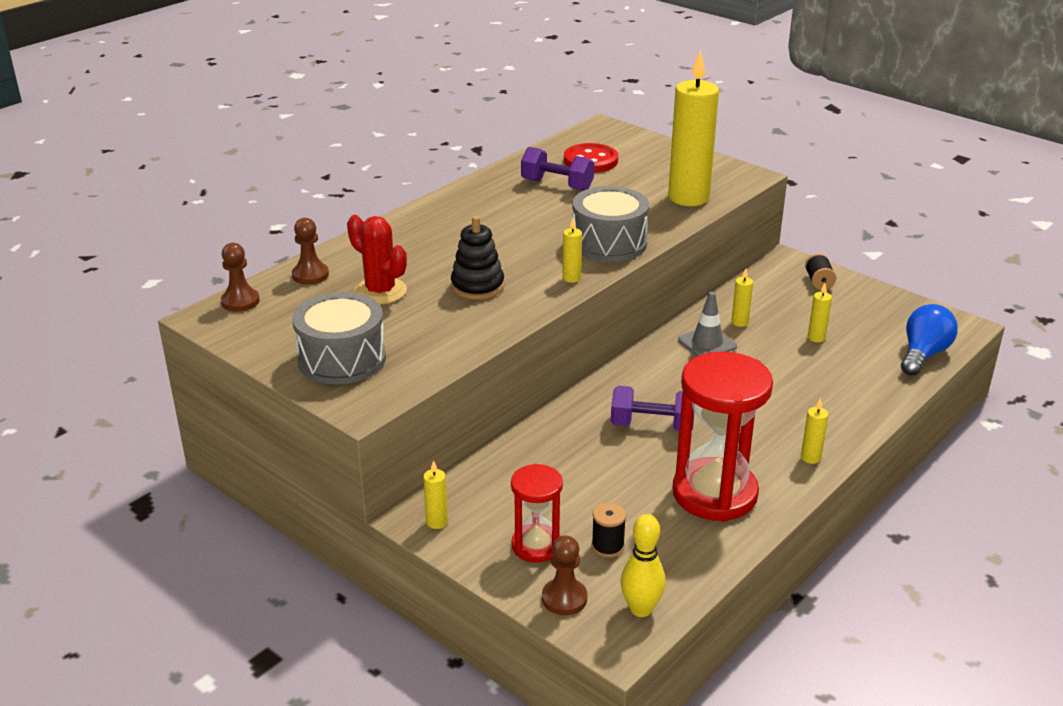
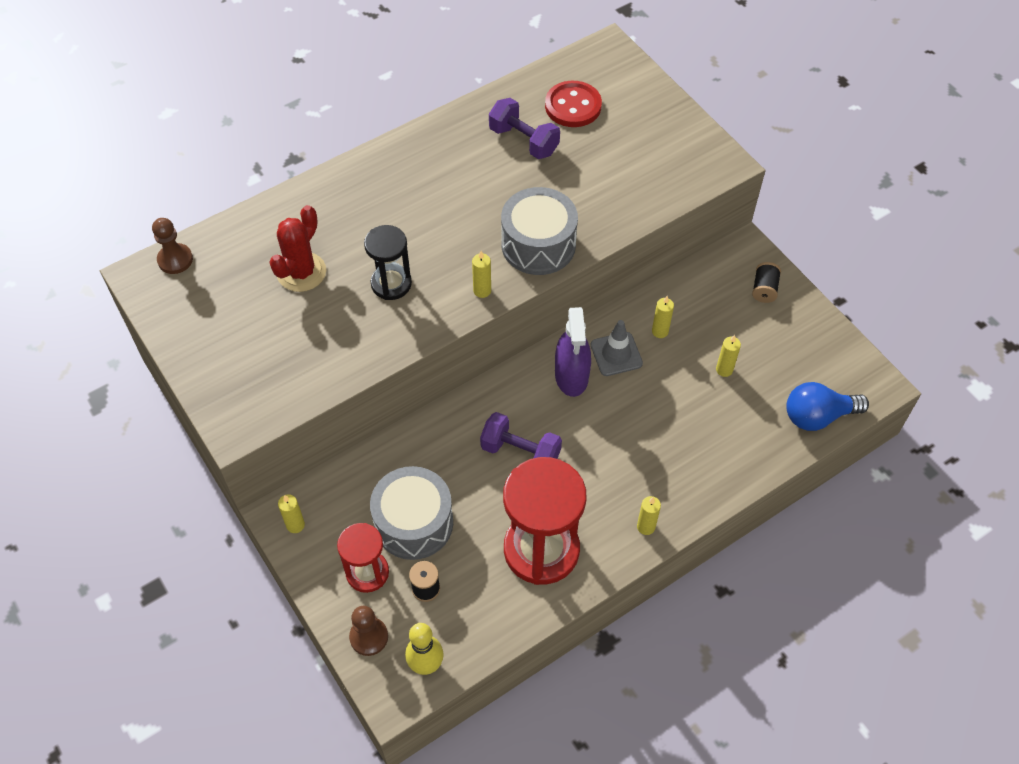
camera: 15 degrees right, 25 degrees up
(310, 275) = (247, 234): brown pawn -> none
(342, 359) = (239, 360): grey drum -> grey drum (414, 523)
(380, 291) = (301, 272): red cactus -> red cactus turned 60 degrees clockwise
(477, 286) = (391, 284): black stacking toy -> black hourglass
(672, 364) = (571, 376): none -> purple spray bottle
(688, 198) = (646, 188): yellow candle -> none
(923, 354) = (817, 416): blue light bulb -> blue light bulb turned 150 degrees counterclockwise

